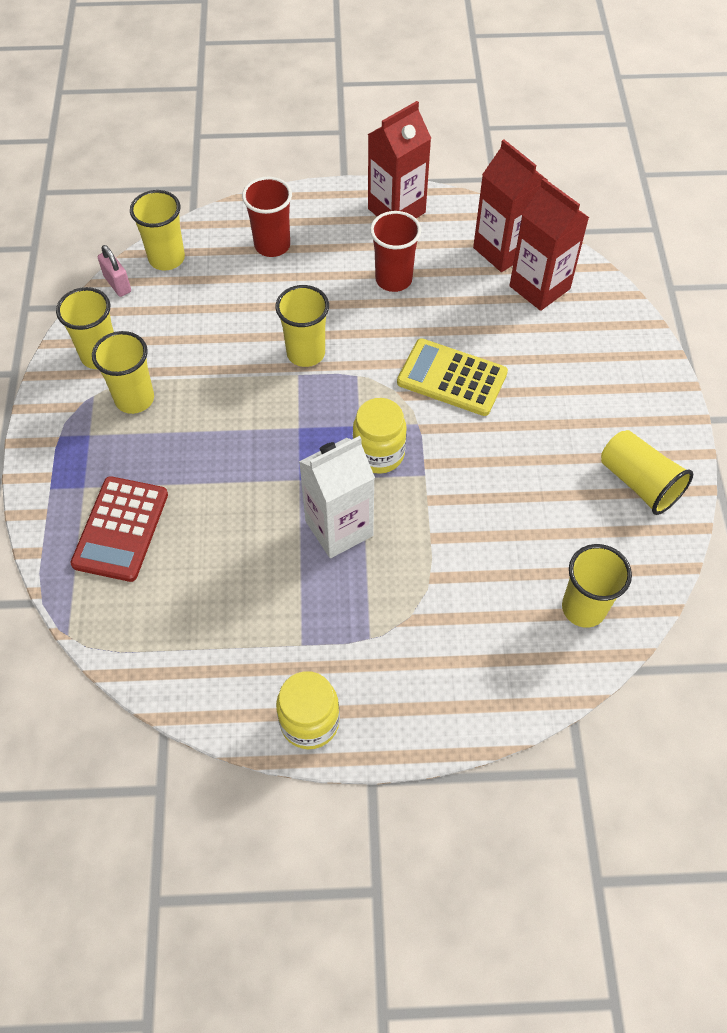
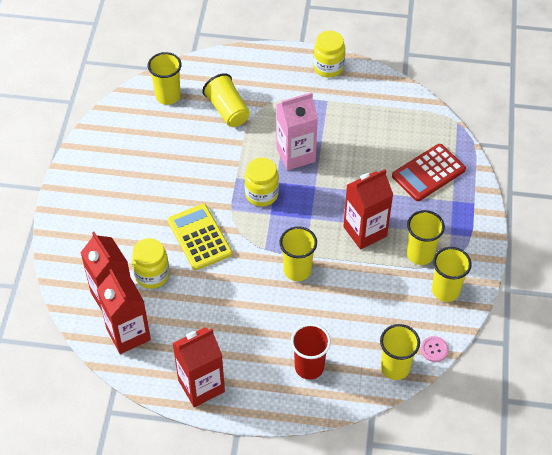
camera: 170 degrees left, 5 degrees down
(117, 284) = (434, 349): pink padlock -> pink button
(120, 529) = (428, 173): red calculator -> red calculator turned 150 degrees counterclockwise
(216, 420) = (365, 231): none -> red carton
(339, 528) = (295, 155): white carton -> pink carton
(393, 279) = (220, 321): red cup -> none
(452, 378) = (199, 237): yellow calculator -> yellow calculator turned 150 degrees counterclockwise
(499, 320) = (152, 275): none -> yellow jar
(639, 483) = (106, 154): yellow cup -> yellow cup (227, 110)

